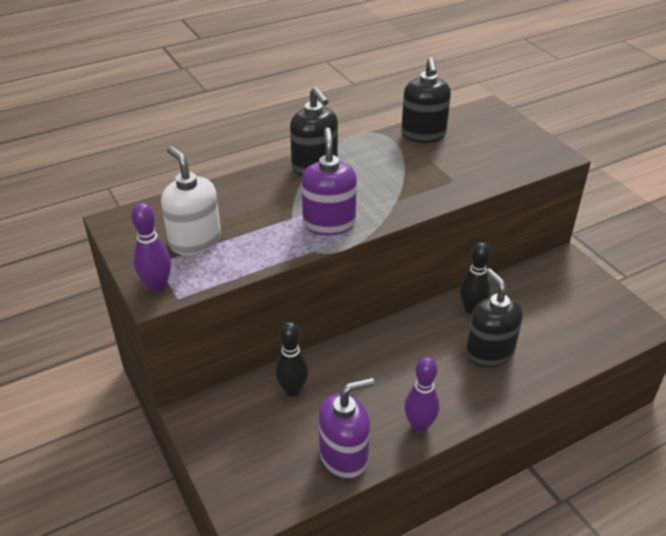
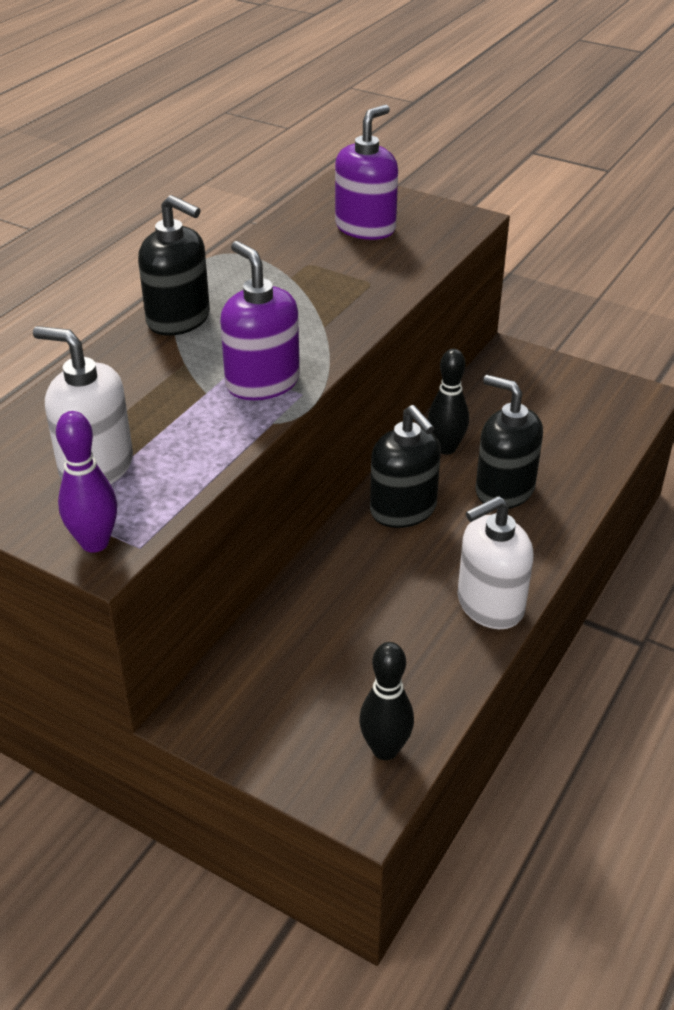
camera: 30 degrees left, 0 degrees up
(292, 390) = (303, 630): black bowling pin -> black bowling pin (385, 749)
(344, 456) = (429, 679): purple soap dispenser -> purple soap dispenser (365, 228)
(419, 425) = (489, 605): purple bowling pin -> white soap dispenser
(423, 134) = (287, 239): black soap dispenser -> black soap dispenser (403, 510)

